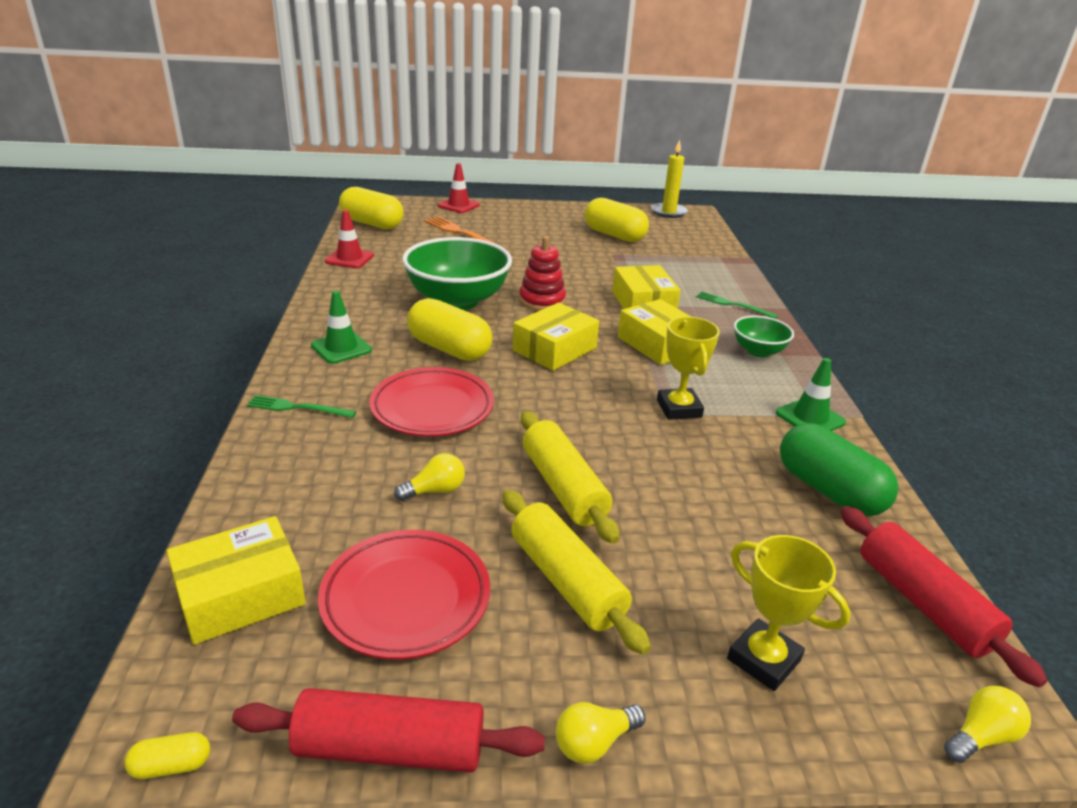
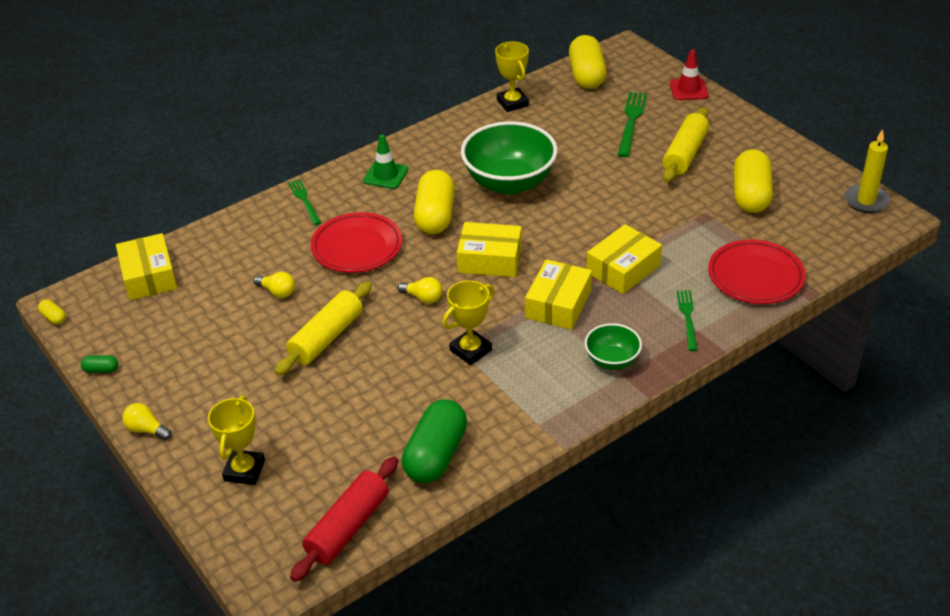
camera: 60 degrees right, 10 degrees up
(240, 594) = (149, 276): yellow box -> yellow box turned 45 degrees clockwise
(349, 258) = (512, 103): red traffic cone -> yellow trophy
(390, 747) = (101, 370): red rolling pin -> green capsule
(406, 598) = (187, 327): red plate -> red plate (755, 276)
(461, 233) = (631, 121): orange fork -> green fork
(542, 301) = (560, 219): red stacking toy -> none
(567, 581) = (245, 375): yellow rolling pin -> yellow rolling pin (685, 154)
(810, 418) = (529, 420): green traffic cone -> none
(980, 736) = (250, 570): yellow light bulb -> yellow light bulb (423, 298)

